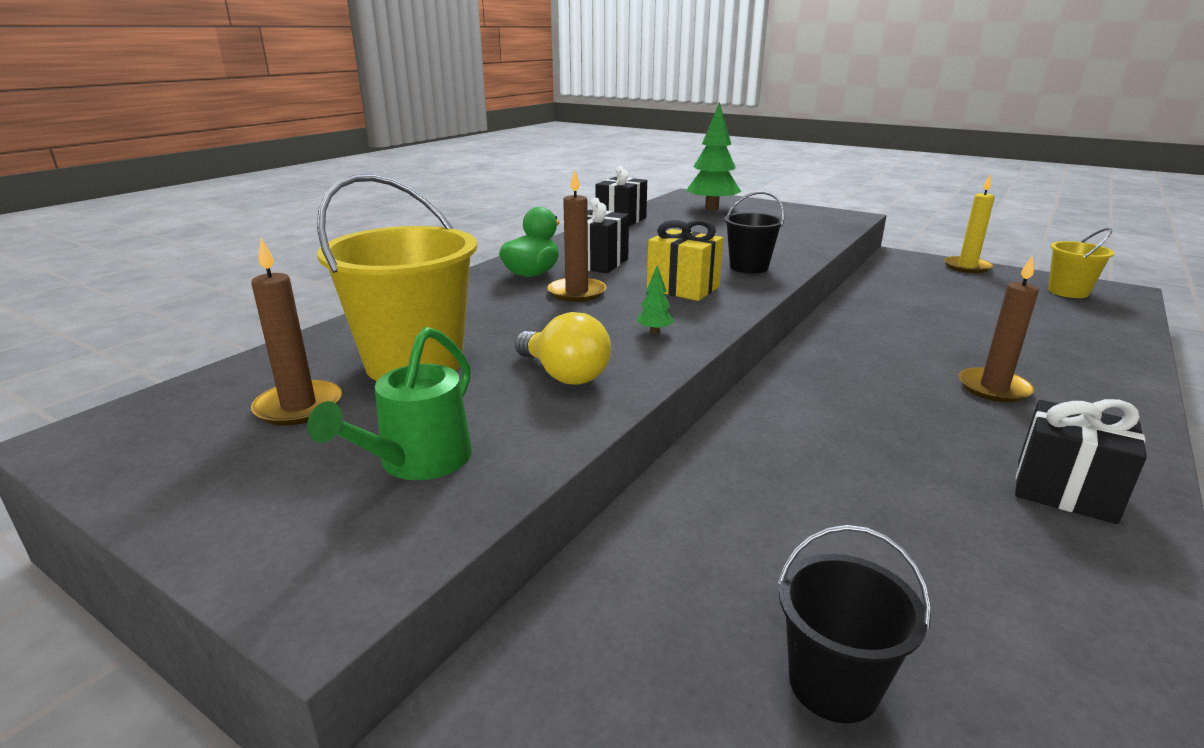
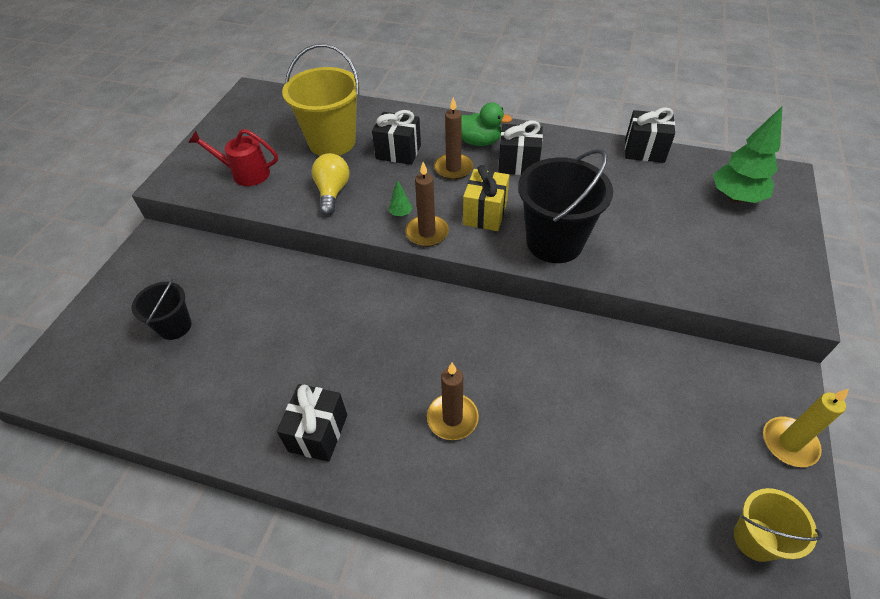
camera: 75 degrees right, 25 degrees up
(299, 407) = (283, 127): brown candle -> brown candle (427, 233)
(417, 462) = (245, 173): green watering can -> red watering can
(503, 318) = (398, 152): none -> black gift
(564, 375) = (332, 192): yellow light bulb -> yellow light bulb turned 150 degrees clockwise
(749, 267) = (554, 242): black bucket -> black bucket, size x1.78

